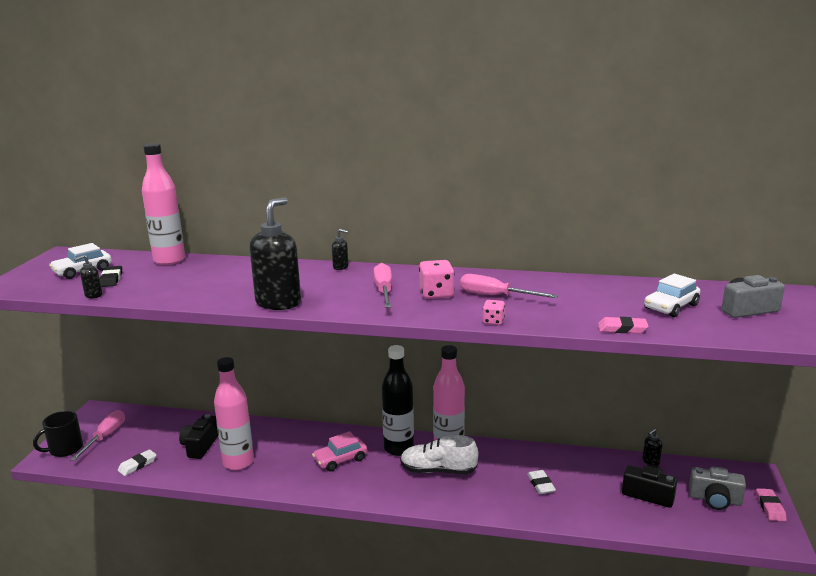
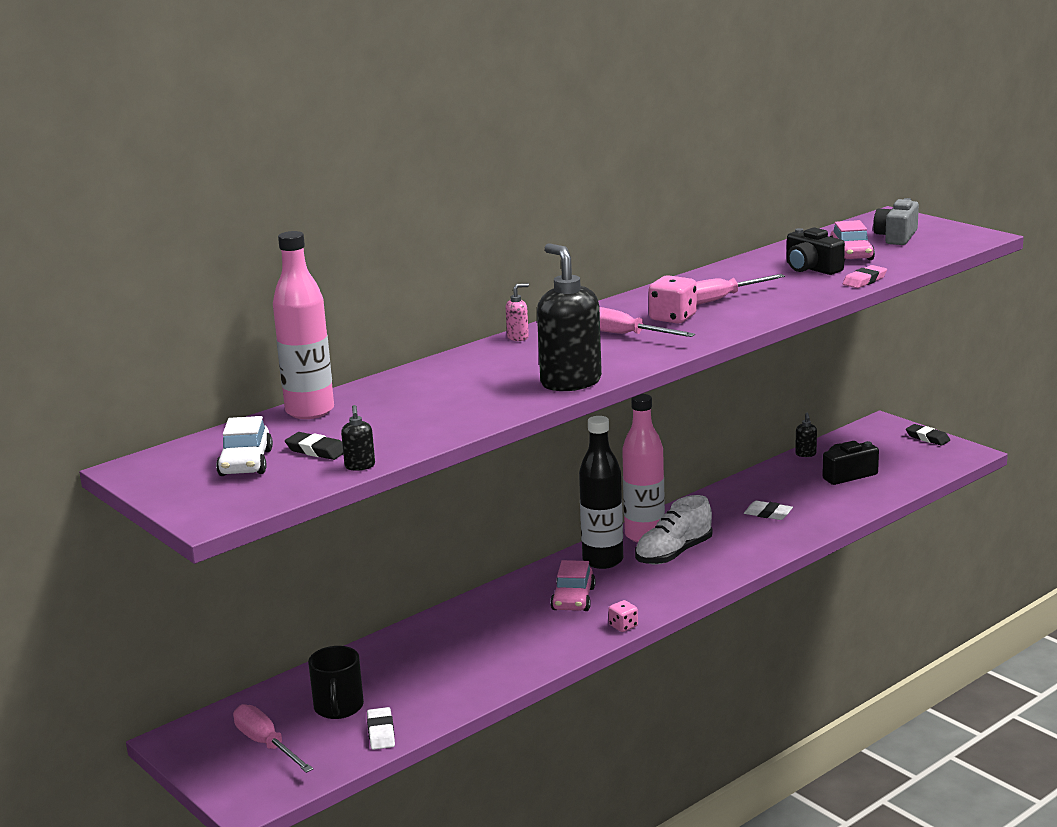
camera: 50 degrees left, 0 degrees up
(65, 449) = (248, 782): black mug -> black mug (338, 707)
(200, 446) = (404, 678): black camera -> black camera (811, 268)
(238, 462) = (483, 662): pink bottle -> none
(341, 267) = (518, 337): black soap dispenser -> pink soap dispenser
(493, 321) = (775, 314): pink dice -> pink dice (623, 626)
(671, 307) = (851, 254): white car -> pink car
(715, 499) = (890, 453): grey camera -> none
(770, 507) = (927, 438): pink eraser -> black eraser

